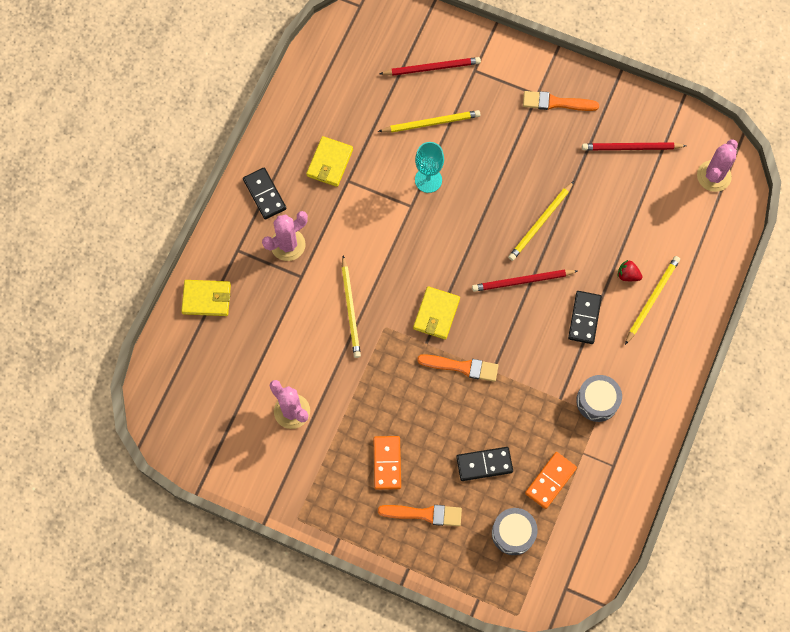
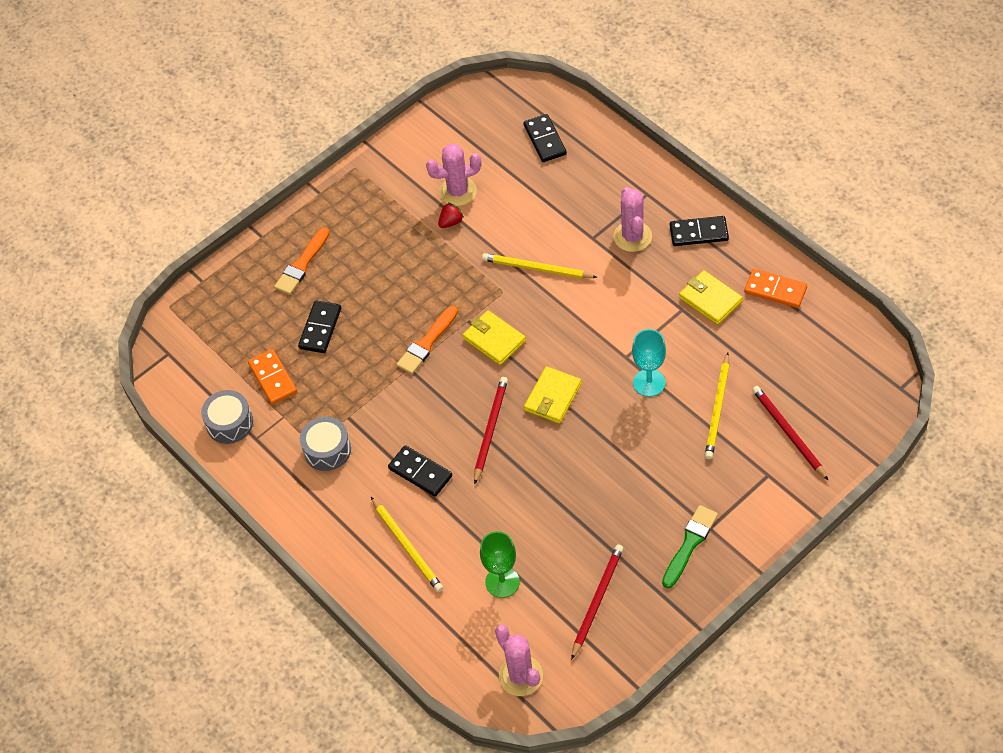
camera: 120 degrees right, 15 degrees down
(205, 359) = (545, 140): none -> black domino
(206, 299) = (606, 156): yellow wallet -> yellow wallet (552, 397)
(387, 463) = (366, 250): orange domino -> orange domino (775, 290)
(432, 68) = (788, 433): red pencil -> red pencil turned 135 degrees clockwise
(513, 533) = (242, 329): grey drum -> grey drum (229, 423)
(540, 223) = (548, 471): yellow pencil -> none
(556, 103) = (690, 544): orange brush -> green brush
(627, 275) = (446, 534): red strawberry -> red strawberry (451, 222)
(648, 218) = (502, 582): none -> green goblet

